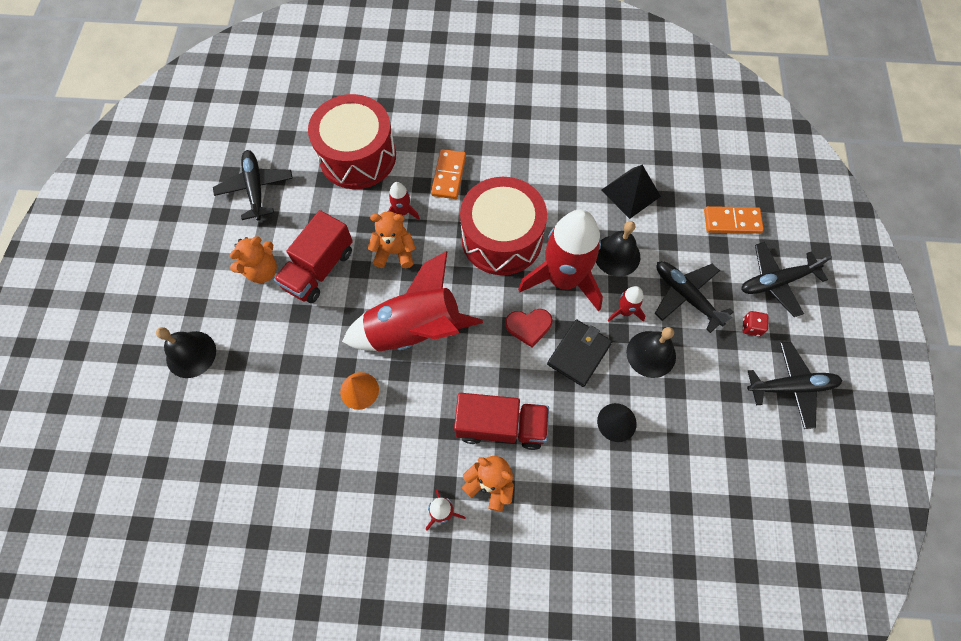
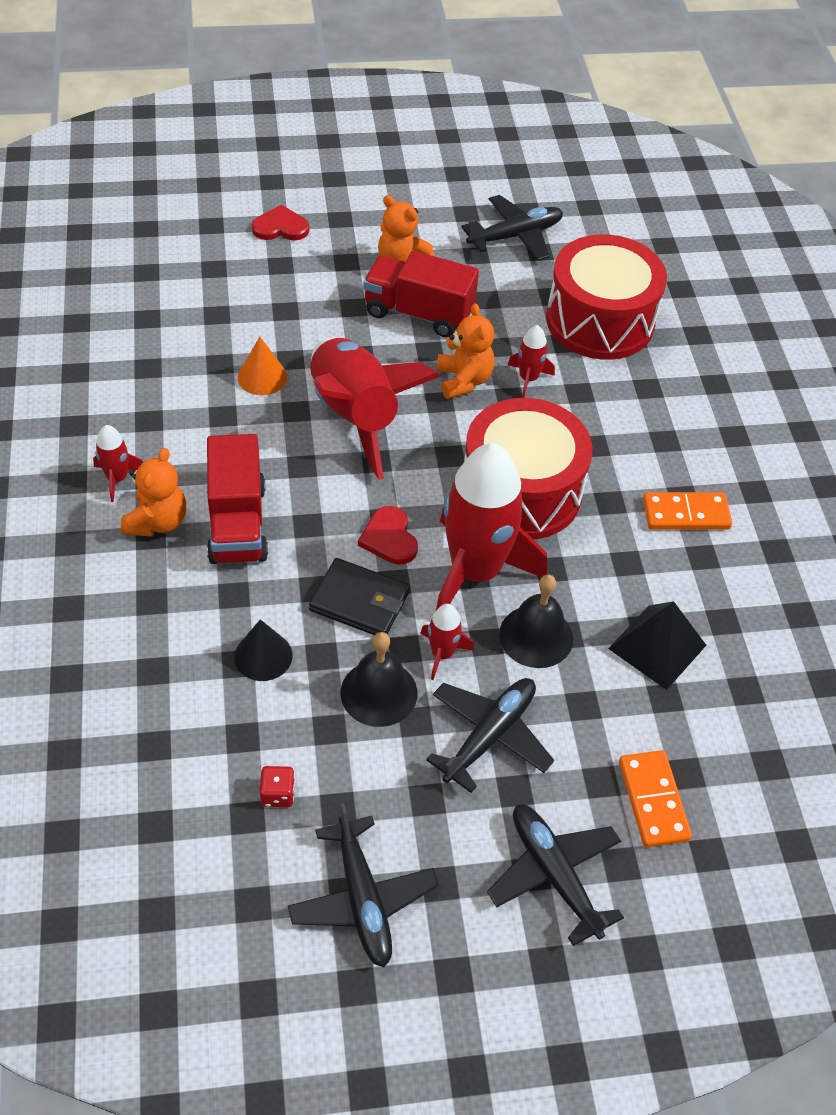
camera: 75 degrees right, 15 degrees down
(191, 354) = (280, 227): black bell -> red heart
(448, 175) = (605, 419): orange domino -> orange domino (686, 514)
(751, 327) = (457, 835): red dice -> red dice (277, 794)

